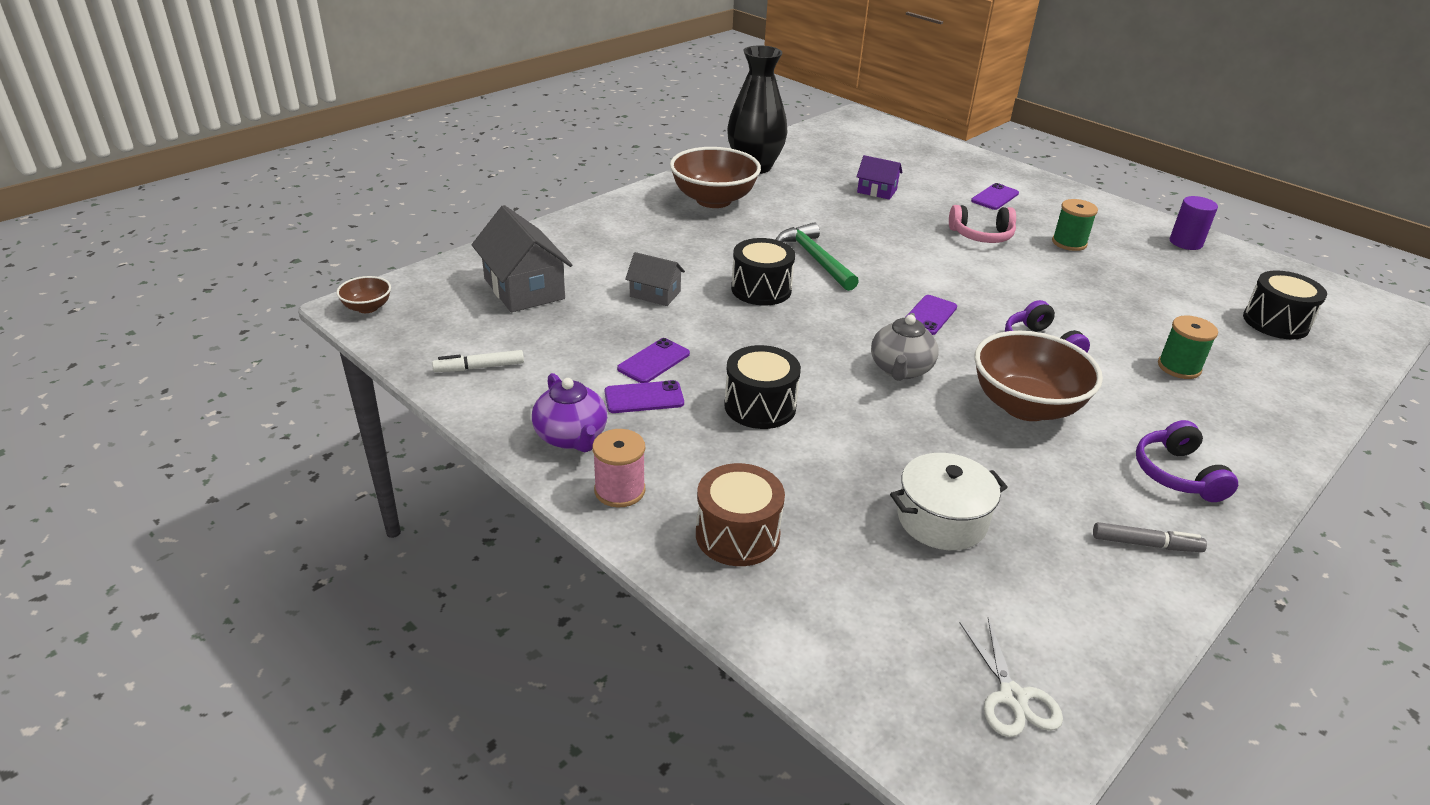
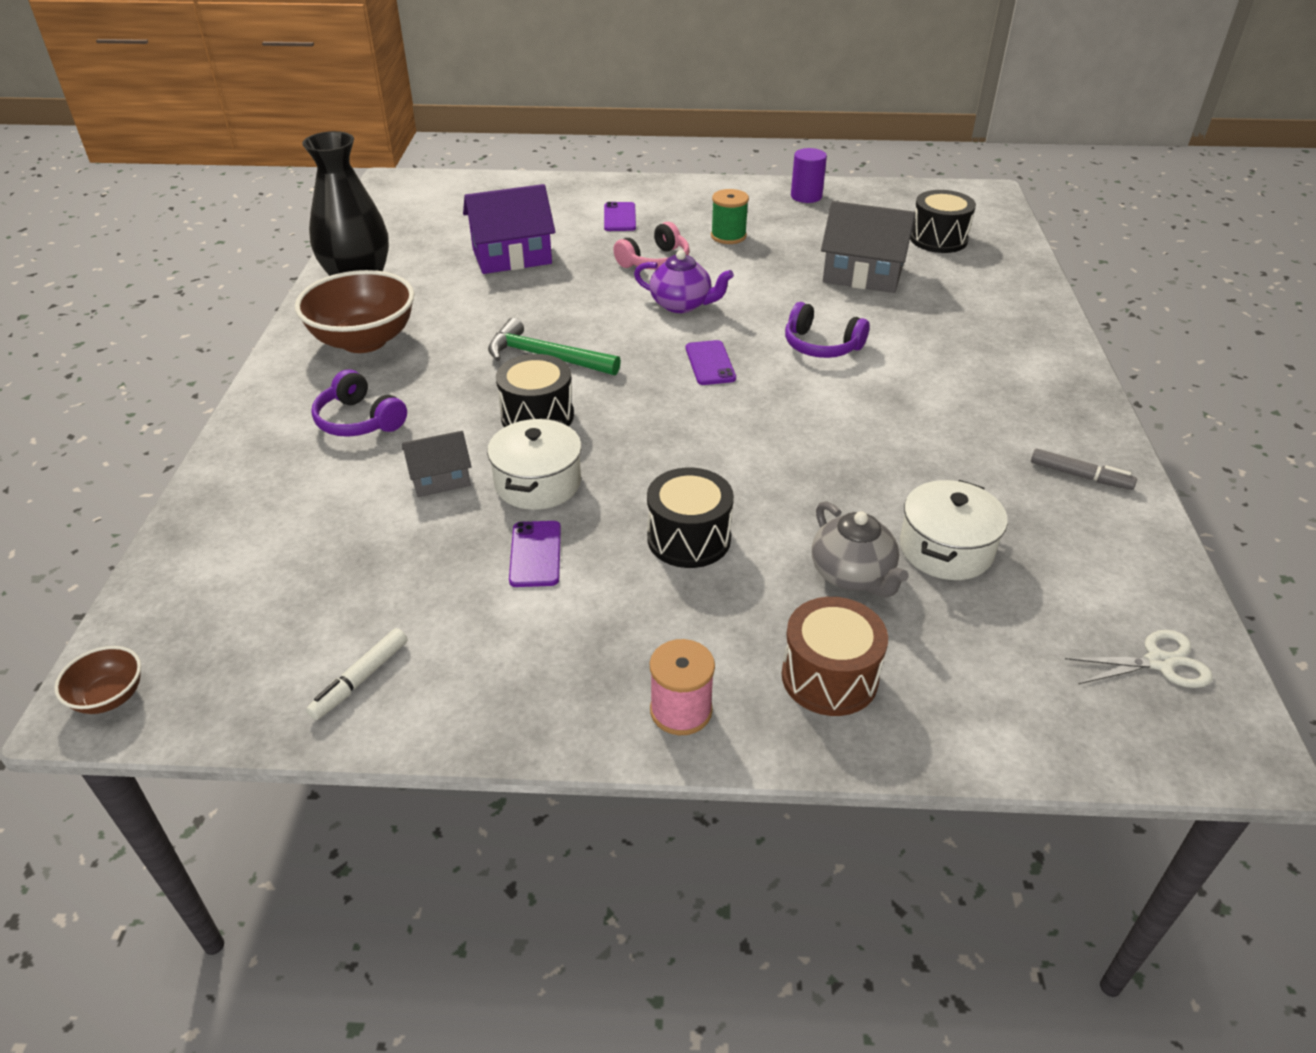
camera: 40 degrees left, 5 degrees up
(524, 289) = (285, 555): grey house -> grey house (862, 275)
(571, 437) = (564, 689): purple teapot -> purple teapot (681, 304)
(644, 397) = (577, 599): purple phone -> none
(709, 325) = (538, 483): none -> white pot
(877, 191) = (512, 256): purple house -> purple house, size x1.77
(900, 369) = (752, 430): grey teapot -> grey teapot (852, 575)
(1012, 697) = (1158, 662): white scissors -> white scissors turned 45 degrees counterclockwise
(1025, 406) = (877, 408): brown bowl -> none
(1146, 544) = (1080, 476): grey marker -> grey marker turned 60 degrees clockwise
(1177, 474) = (1030, 405): purple headphones -> purple headphones (359, 421)
(1179, 367) = (928, 312): green spool -> none

